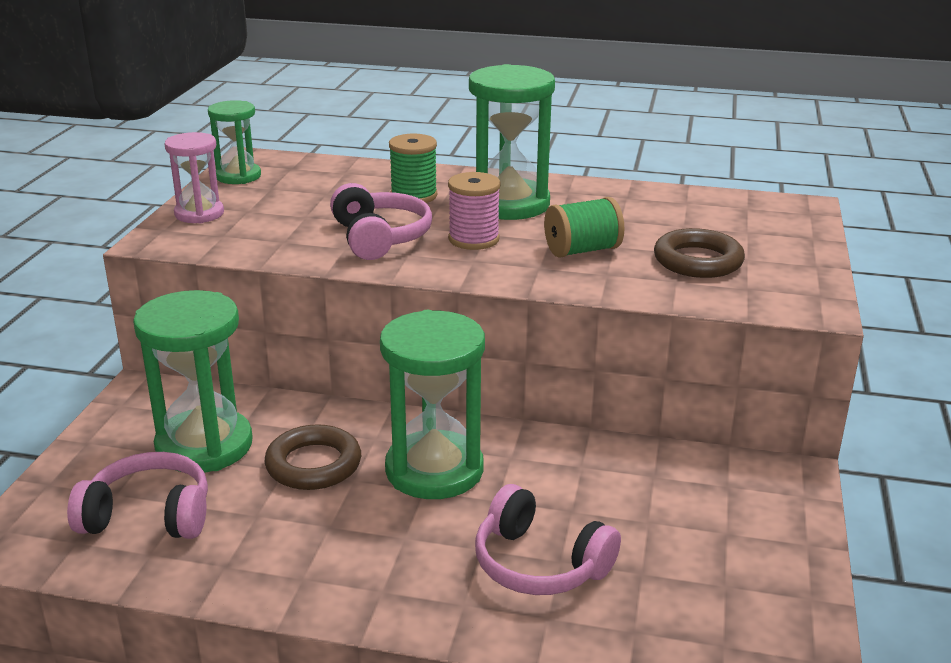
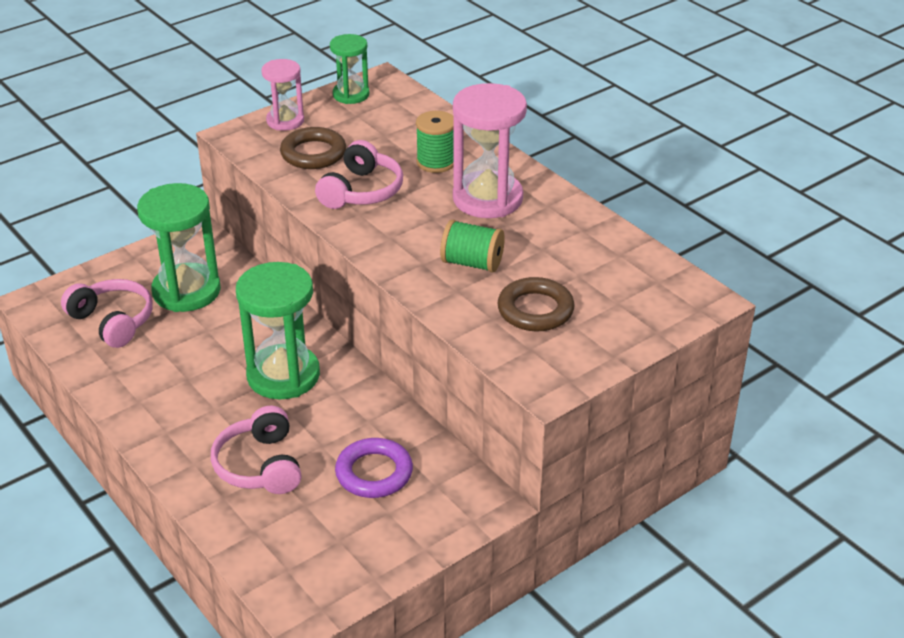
camera: 40 degrees right, 10 degrees up
(313, 464) = (226, 335): brown ring -> brown ring (313, 153)
(473, 239) = (417, 220): pink spool -> none
(509, 204) = (487, 199): green hourglass -> pink hourglass
(658, 506) = (374, 473): none -> purple ring

